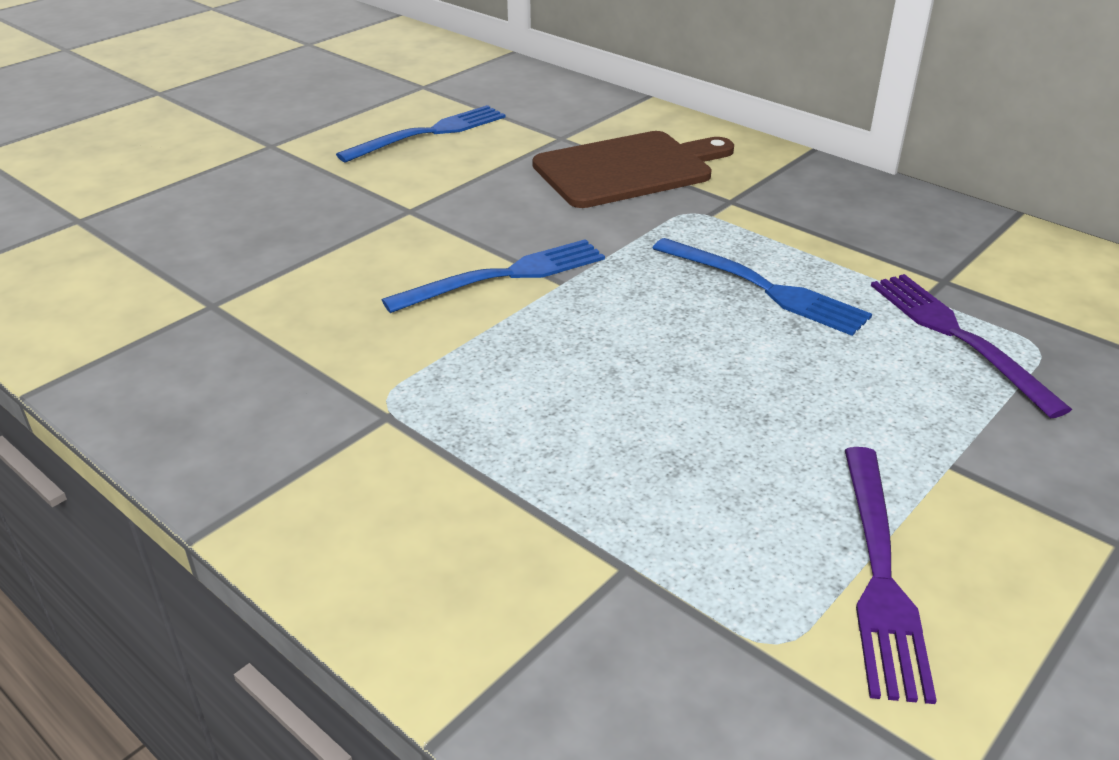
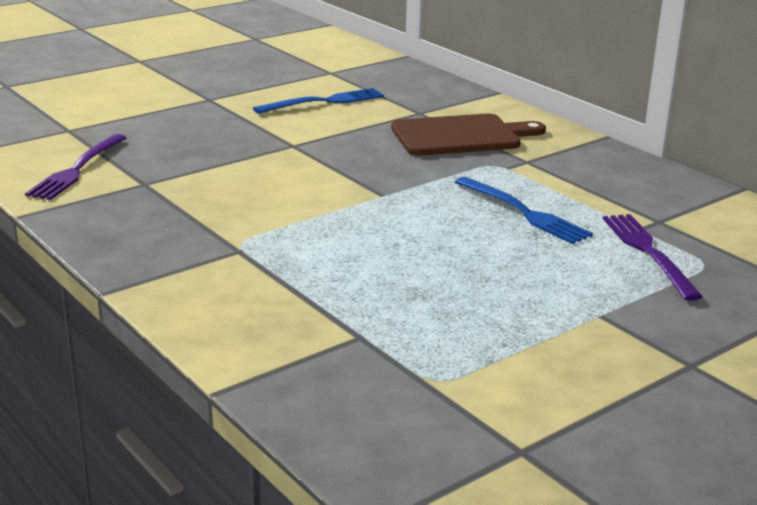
camera: 10 degrees right, 10 degrees down
(505, 276) = (345, 188): blue fork -> none
(880, 574) = (520, 359): purple fork -> purple fork (77, 169)

